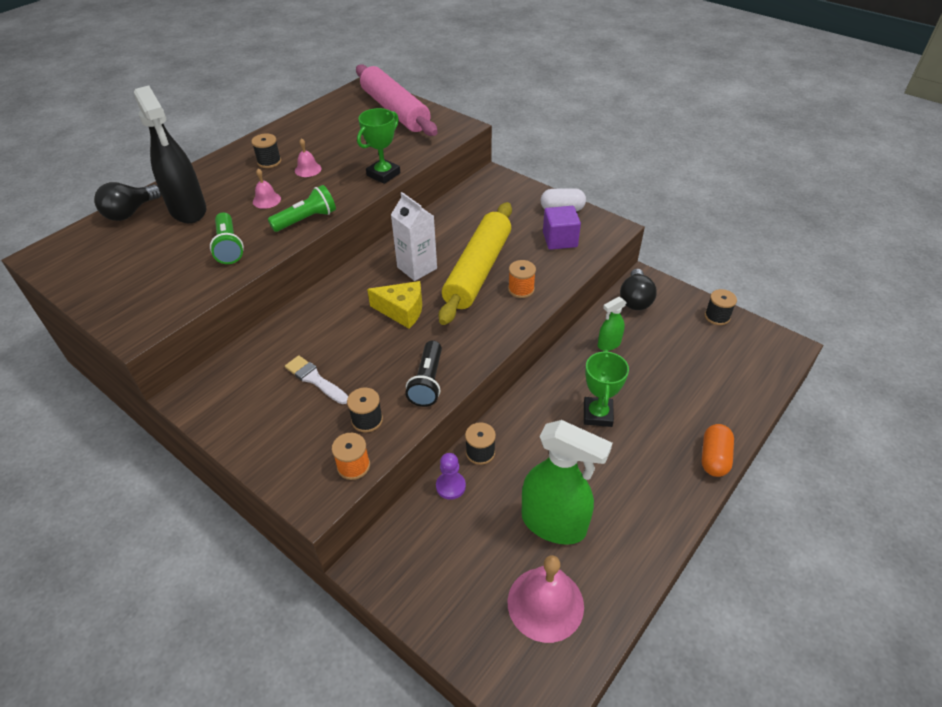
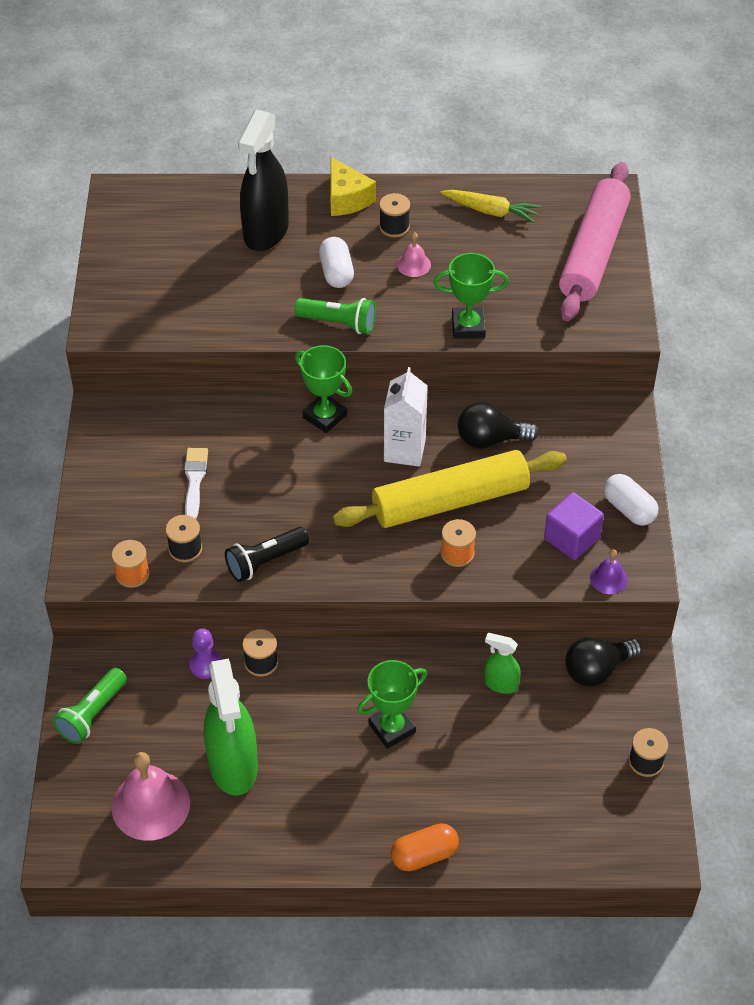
camera: 50 degrees right, 5 degrees up
(130, 212) = (223, 197): black light bulb -> black light bulb (490, 439)
(229, 247) = (248, 300): green flashlight -> green flashlight (92, 714)
(266, 200) = (336, 273): pink bell -> white capsule
(314, 126) = (490, 211): none -> yellow carrot
(346, 286) = (324, 416): none -> green trophy
(402, 311) = (334, 481): yellow cheese -> yellow cheese (346, 198)
(603, 241) = (608, 578): none -> purple bell

